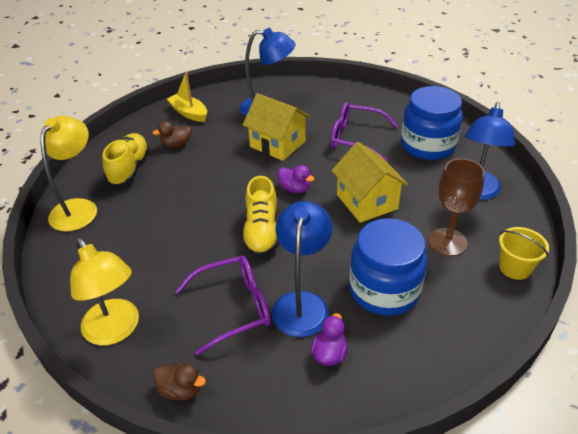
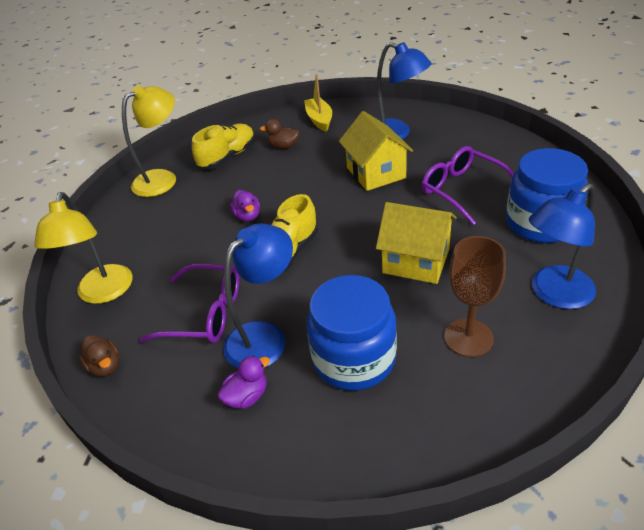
camera: 35 degrees right, 0 degrees up
(295, 189) = (354, 222): purple duck -> purple duck (247, 216)
(367, 202) = (416, 261): yellow house -> yellow house turned 75 degrees counterclockwise
(515, 268) = (525, 400): yellow bucket -> none

